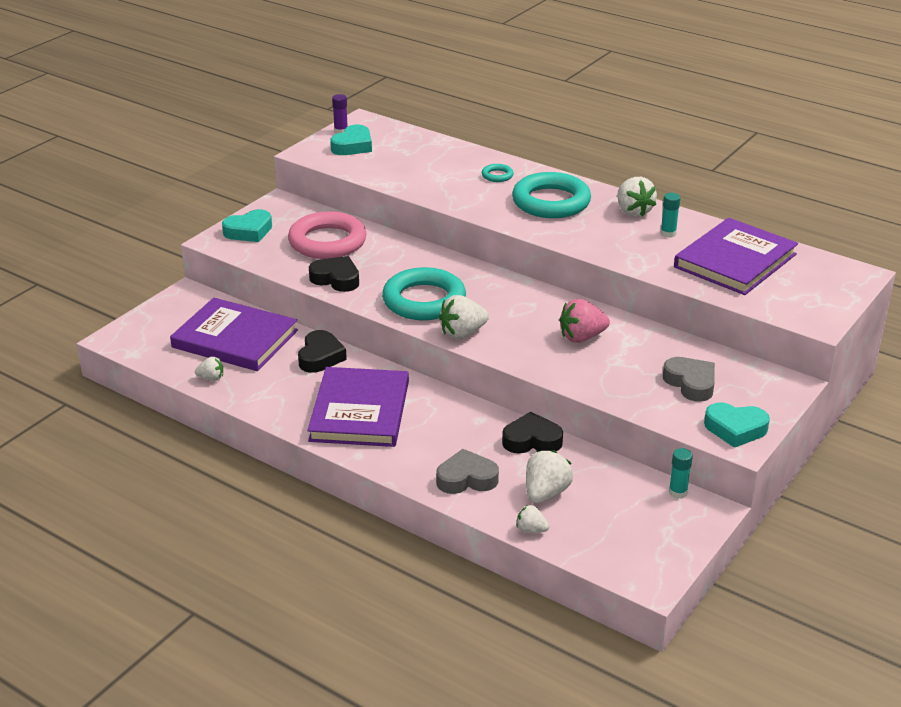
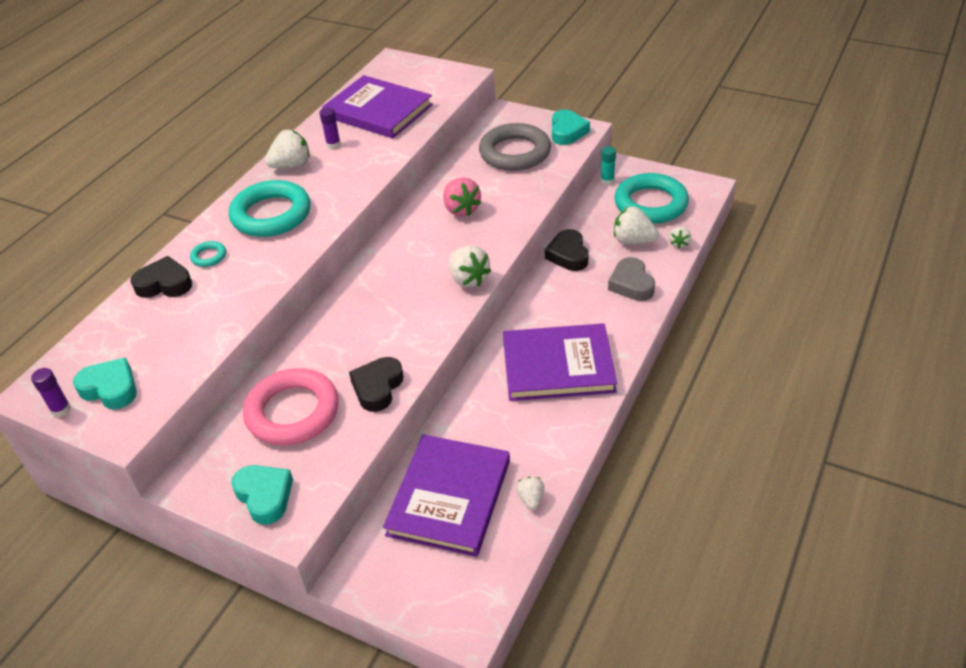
camera: 95 degrees left, 10 degrees up
(320, 357) = (472, 413): black heart -> black heart (164, 284)
(424, 300) = (414, 313): turquoise ring -> turquoise ring (650, 204)
(668, 233) = (333, 144): turquoise glue stick -> purple glue stick
(691, 383) = (515, 153): grey heart -> grey ring

